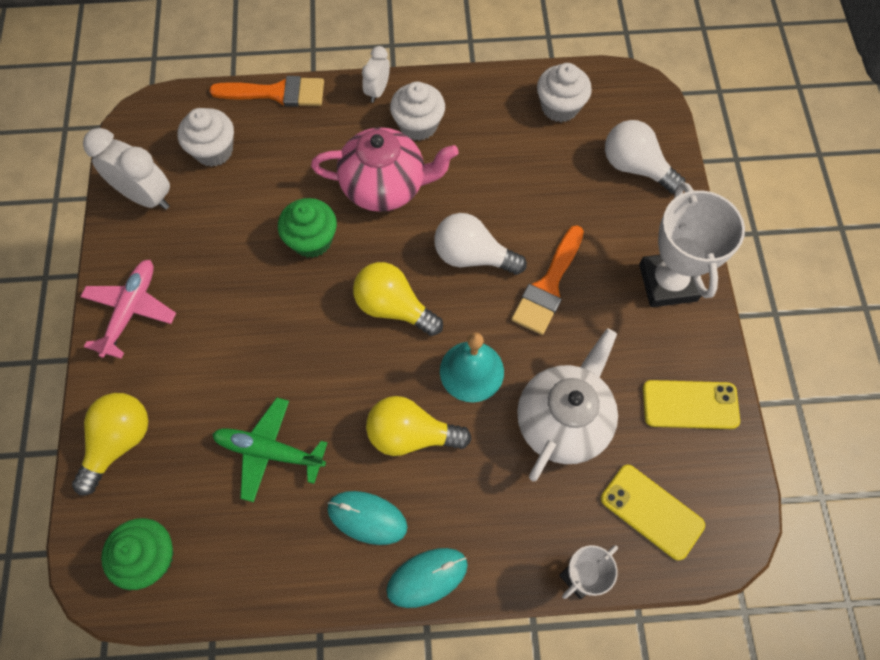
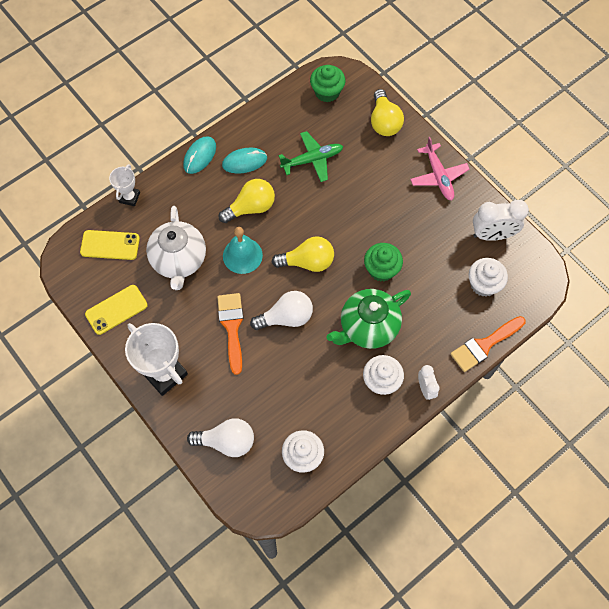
camera: 145 degrees right, 0 degrees up
(385, 186) = (368, 327): pink teapot -> green teapot

